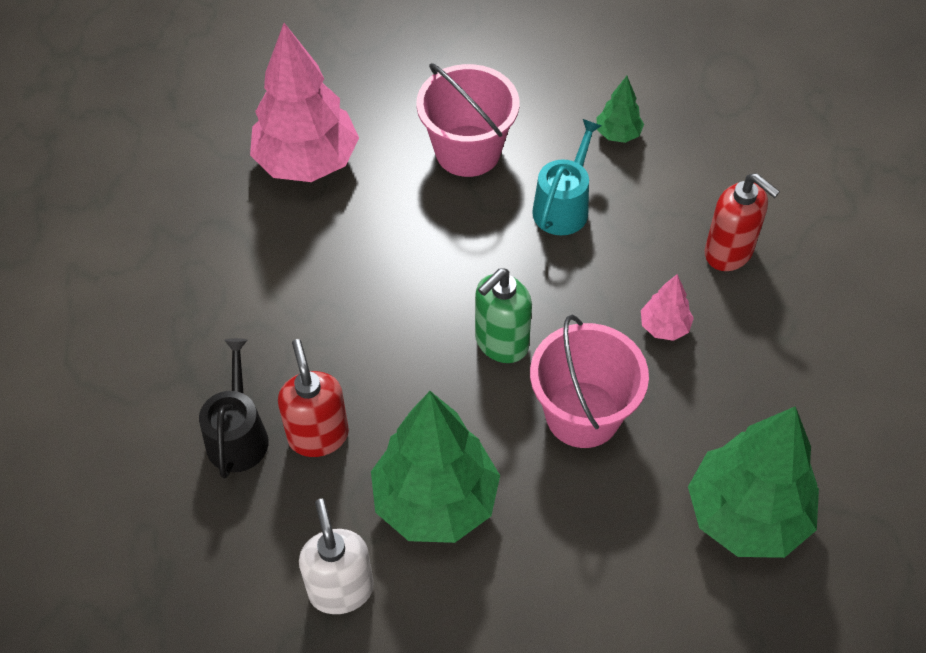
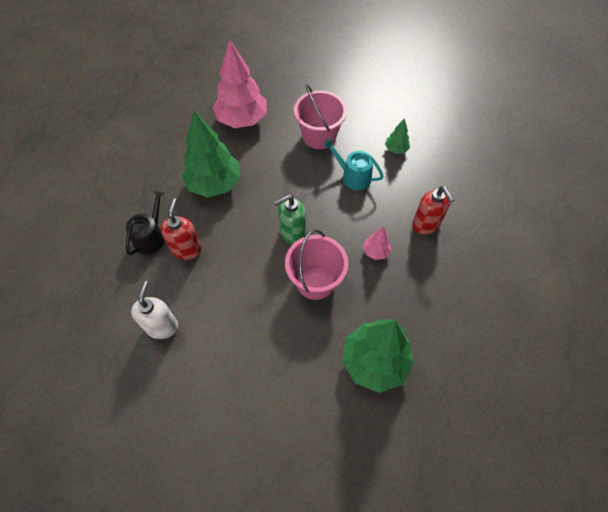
camera: 20 degrees right, 5 degrees up
(436, 501) = (225, 300): green tree -> green tree (214, 184)
(563, 206) = (353, 176): turquoise watering can -> turquoise watering can turned 105 degrees counterclockwise

